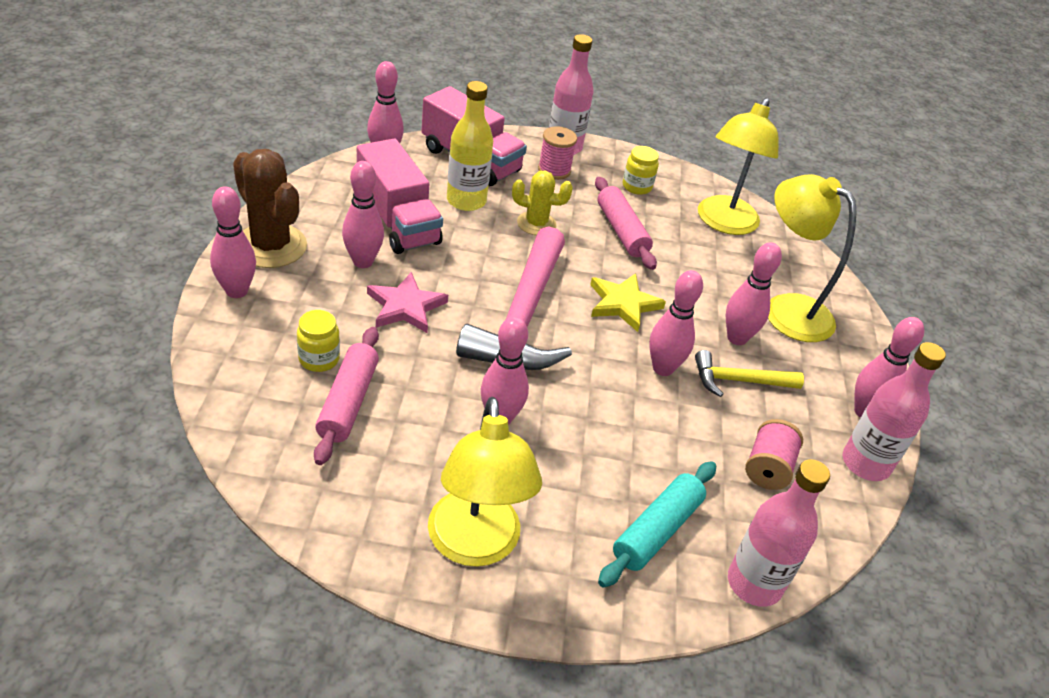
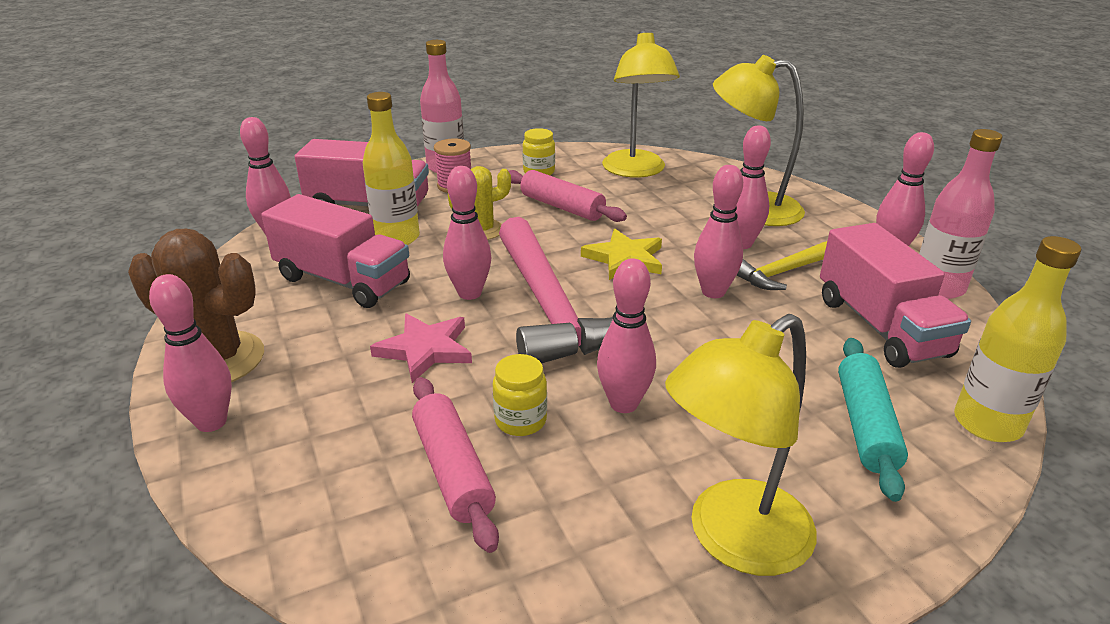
camera: 25 degrees left, 10 degrees down
(319, 359) = (377, 444): yellow jar -> yellow jar (520, 420)
(363, 261) = (339, 330): pink bowling pin -> pink bowling pin (469, 293)
(475, 546) = (733, 540): yellow lamp -> yellow lamp turned 90 degrees clockwise
(754, 583) = (987, 423): pink bottle -> yellow bottle
(767, 468) = (880, 327): pink spool -> pink truck

